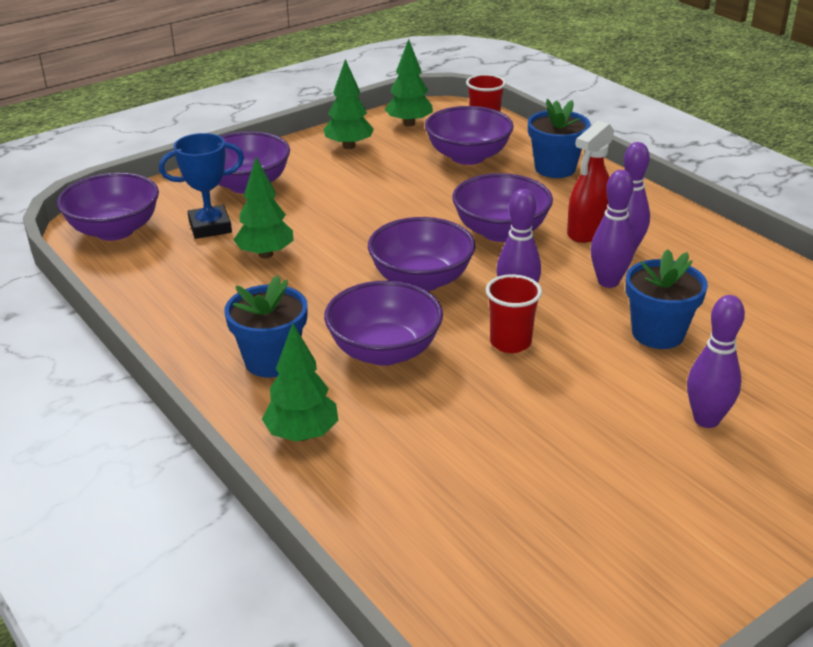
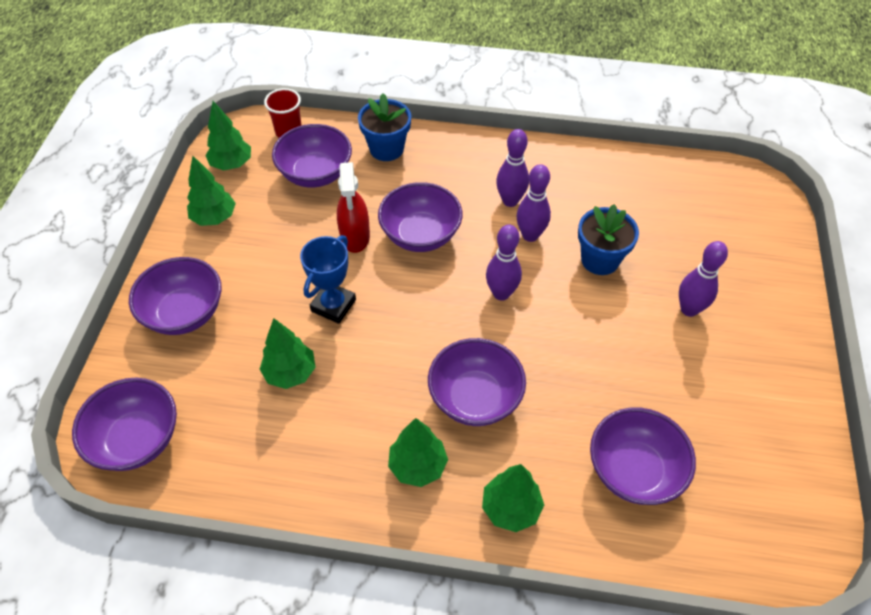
camera: 45 degrees left, 20 degrees up
(210, 227) = (212, 377): blue trophy -> blue trophy (333, 305)
(271, 361) = (417, 466): blue flower pot -> green tree
(421, 280) = (423, 317): purple bowl -> purple bowl (634, 470)
(510, 342) = (535, 330): red cup -> none
(587, 232) = (471, 198): red spray bottle -> red spray bottle (355, 237)

